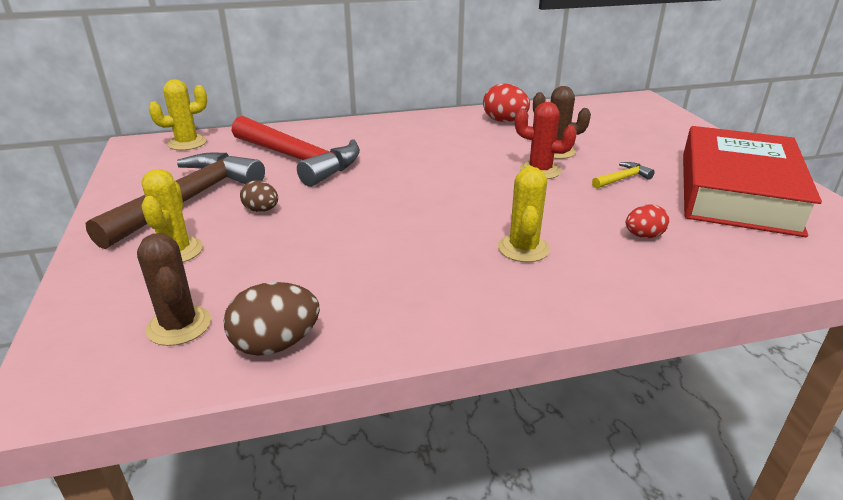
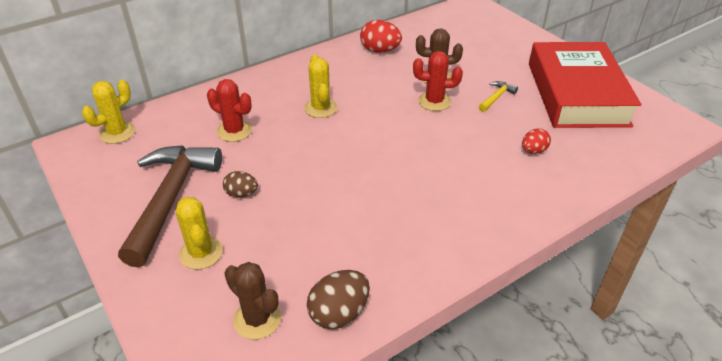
camera: 20 degrees left, 10 degrees up
(298, 159) = (234, 131): red hammer -> red cactus
(523, 248) = (460, 183): yellow cactus -> yellow cactus (320, 108)

